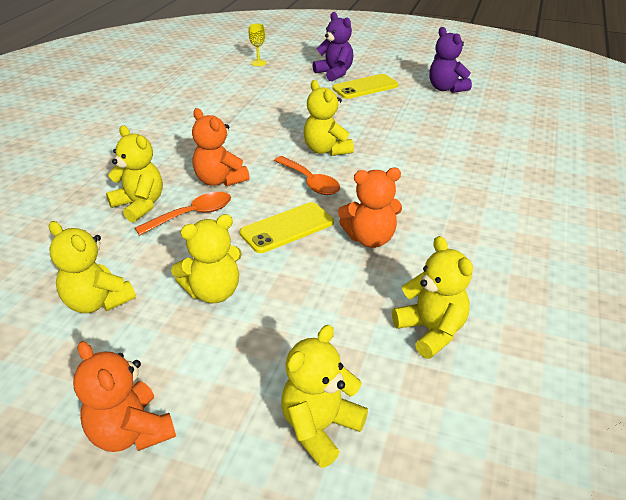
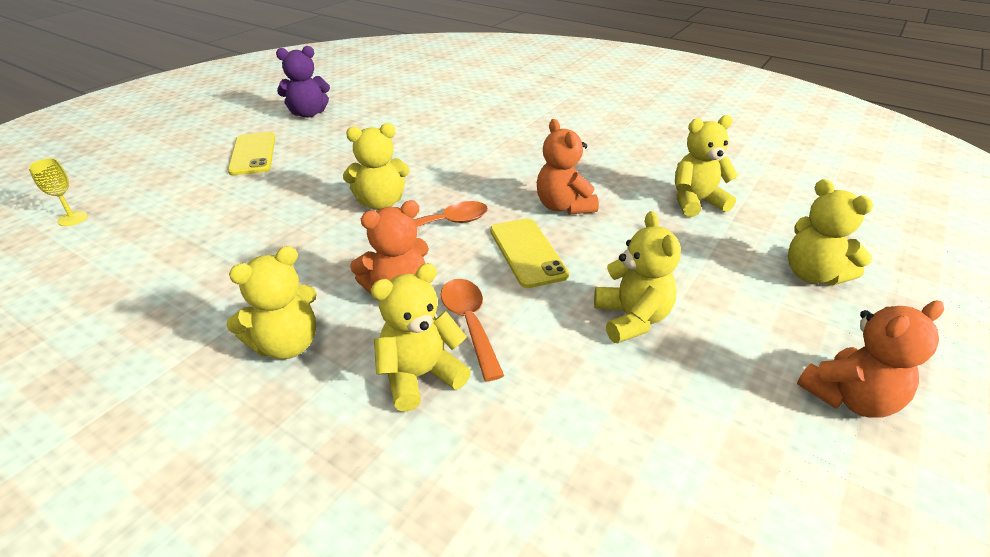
camera: 75 degrees left, 0 degrees up
(97, 302) = (639, 428): yellow teddy bear -> yellow teddy bear (287, 344)
(334, 73) = (190, 166): purple teddy bear -> none
(370, 238) = (563, 206): orange teddy bear -> orange teddy bear turned 150 degrees clockwise

